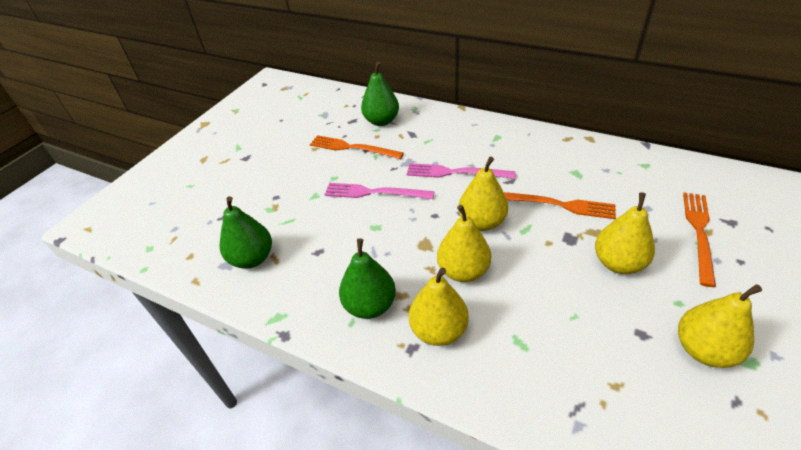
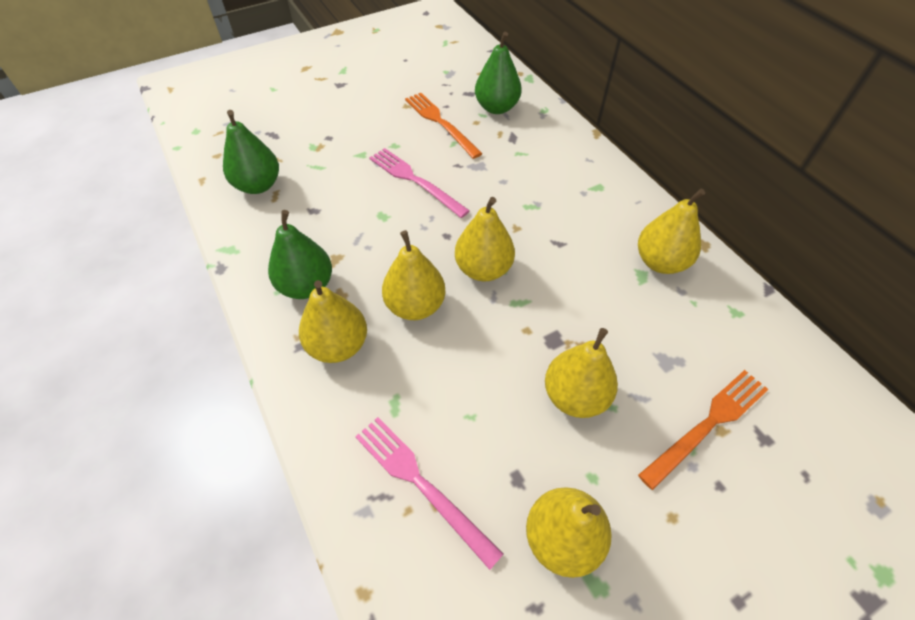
camera: 30 degrees right, 10 degrees up
(455, 172) = (512, 203): pink fork -> pink fork (421, 484)
(558, 205) = (581, 297): orange fork -> none
(578, 160) = (660, 262): none -> yellow pear

